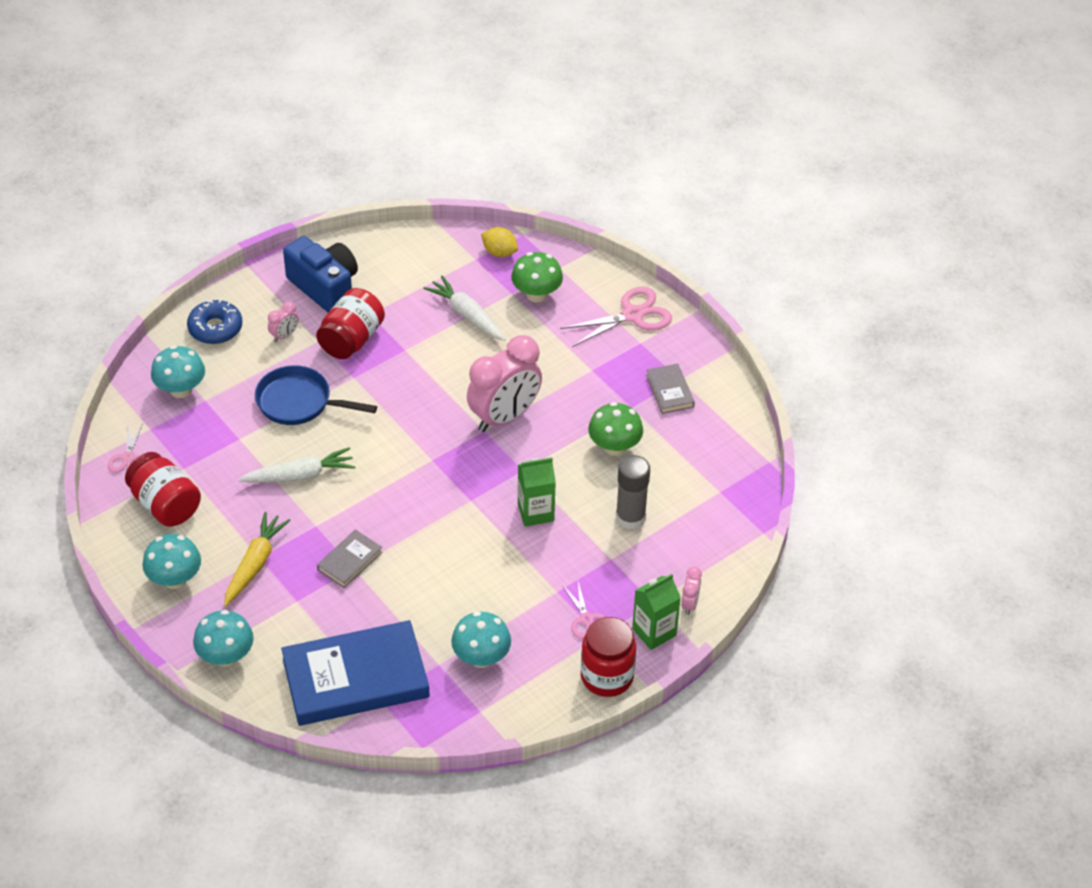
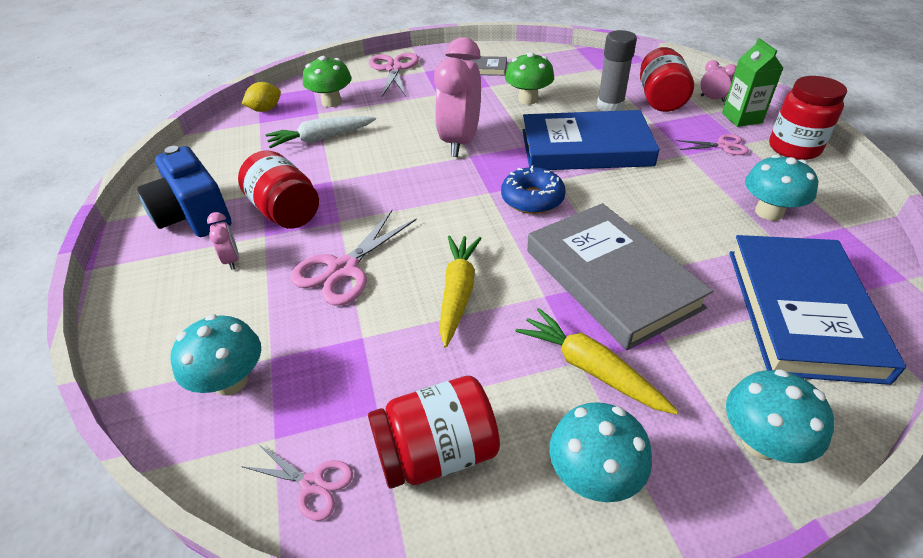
camera: 65 degrees left, 5 degrees down
(215, 328) = (159, 319): blue donut -> blue donut (532, 199)
(299, 402) = (343, 269): blue pan -> pink scissors
(300, 475) = (458, 293): white carrot -> yellow carrot
(325, 287) = (193, 215): blue camera -> blue camera turned 105 degrees counterclockwise
(350, 561) = (611, 278): grey book -> grey book, size x2.19
(504, 417) = (460, 142): pink clock -> pink clock turned 150 degrees counterclockwise
(535, 512) = (585, 148): green carton -> blue book
(666, 558) = (660, 99): none -> red jar

